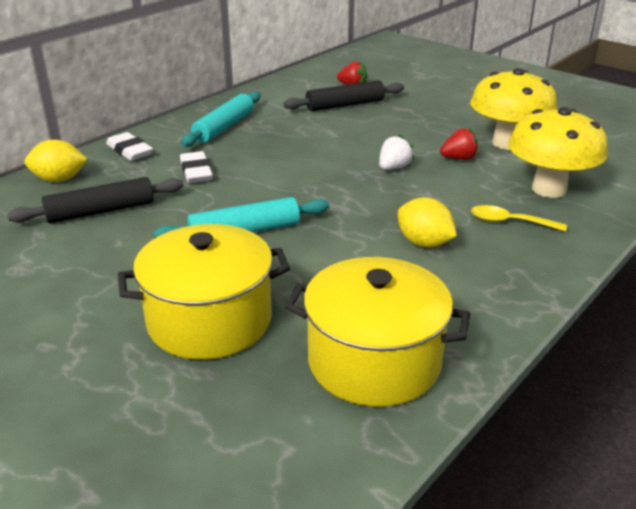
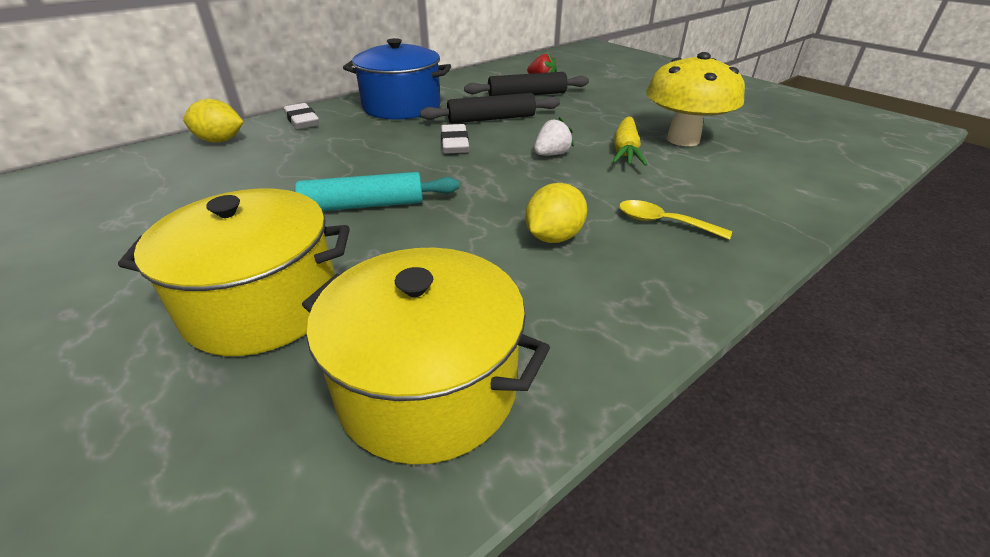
camera: 10 degrees right, 5 degrees up
(101, 211) = (235, 172): black rolling pin -> black rolling pin (491, 119)
(196, 171) = (351, 143): white eraser -> white eraser (455, 143)
(224, 127) = (402, 106): turquoise rolling pin -> blue pot
(424, 243) = (553, 237): yellow lemon -> yellow lemon turned 75 degrees clockwise
(459, 158) = (625, 151): red strawberry -> yellow carrot
(549, 189) = (719, 190): yellow mushroom -> none

